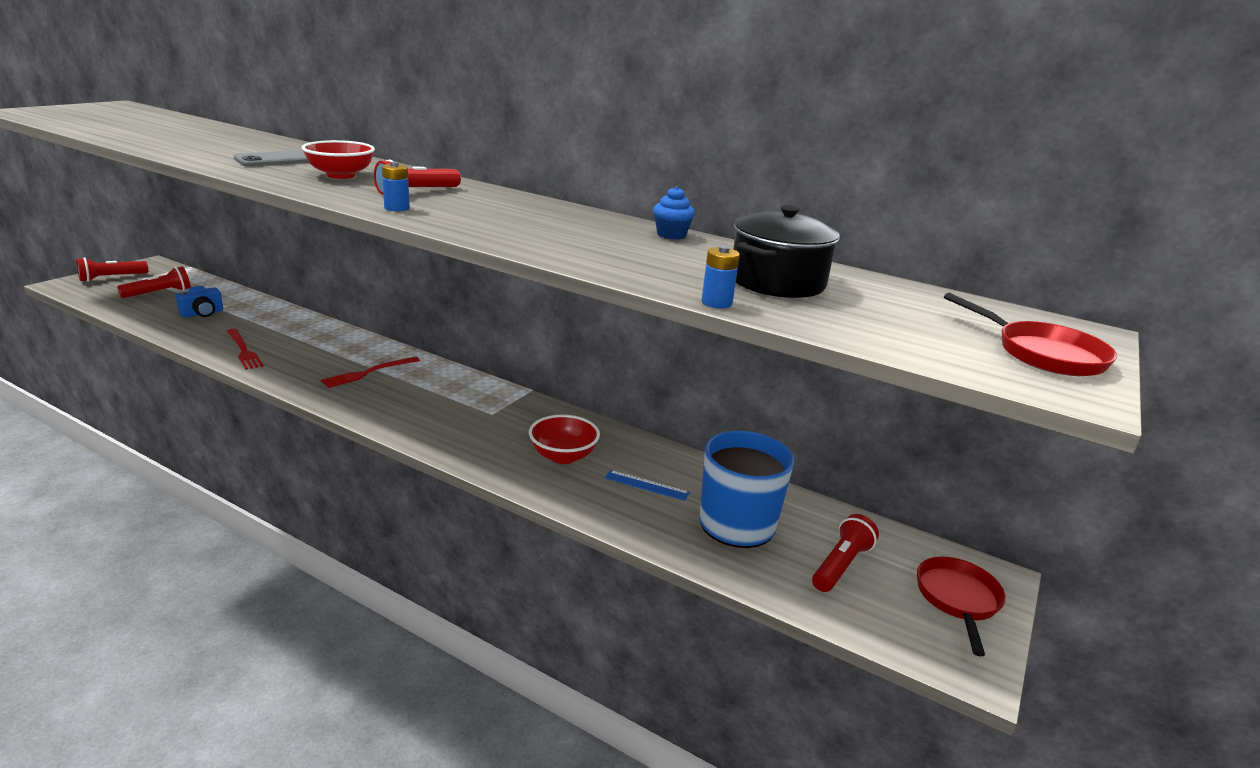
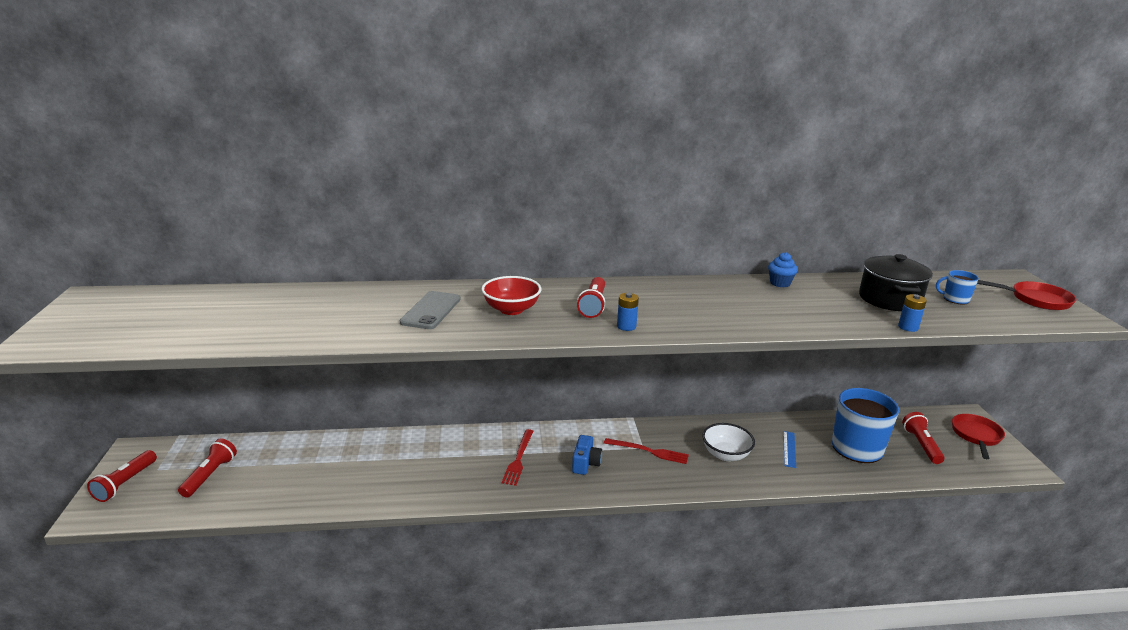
camera: 35 degrees left, 0 degrees up
(202, 313) = (293, 475): blue camera -> blue camera (585, 463)
(243, 350) = (397, 489): red fork -> red fork (649, 451)
(563, 456) = (725, 454): red bowl -> white bowl
(646, 485) = (789, 449): blue ruler -> blue ruler turned 60 degrees counterclockwise
(886, 311) = (955, 299): none -> blue mug
(958, 599) = (976, 436): red pan -> red pan turned 45 degrees clockwise

